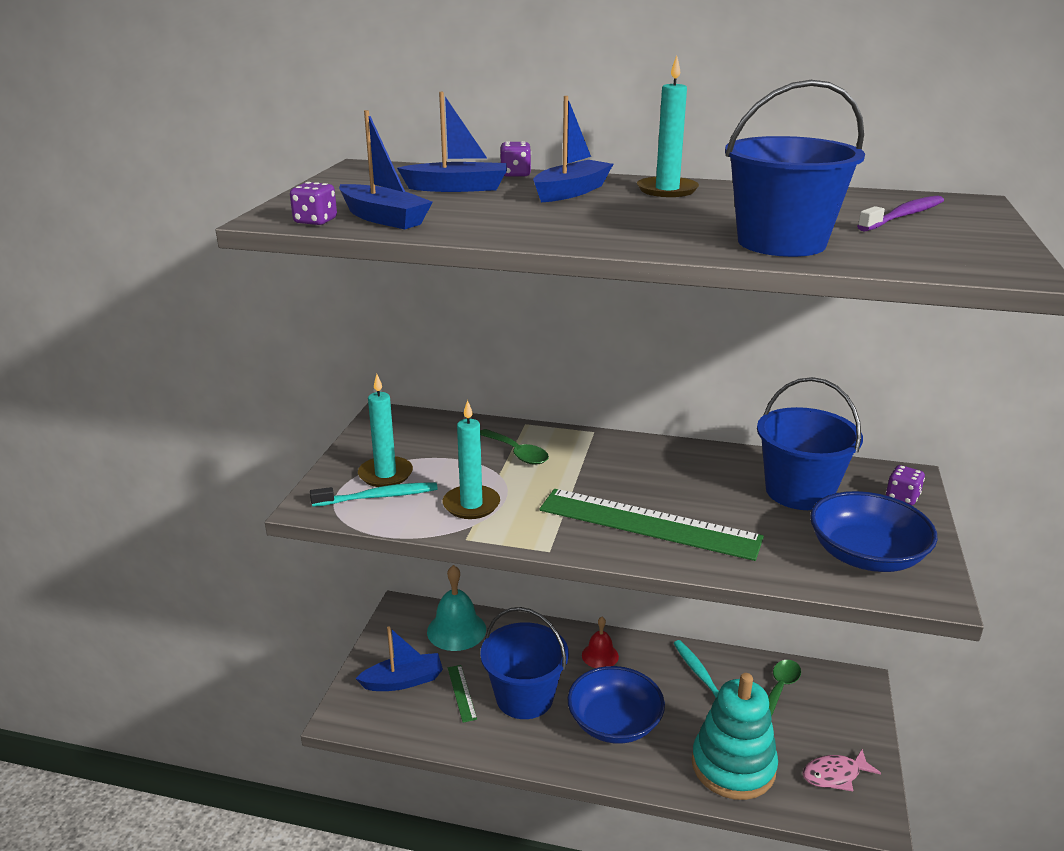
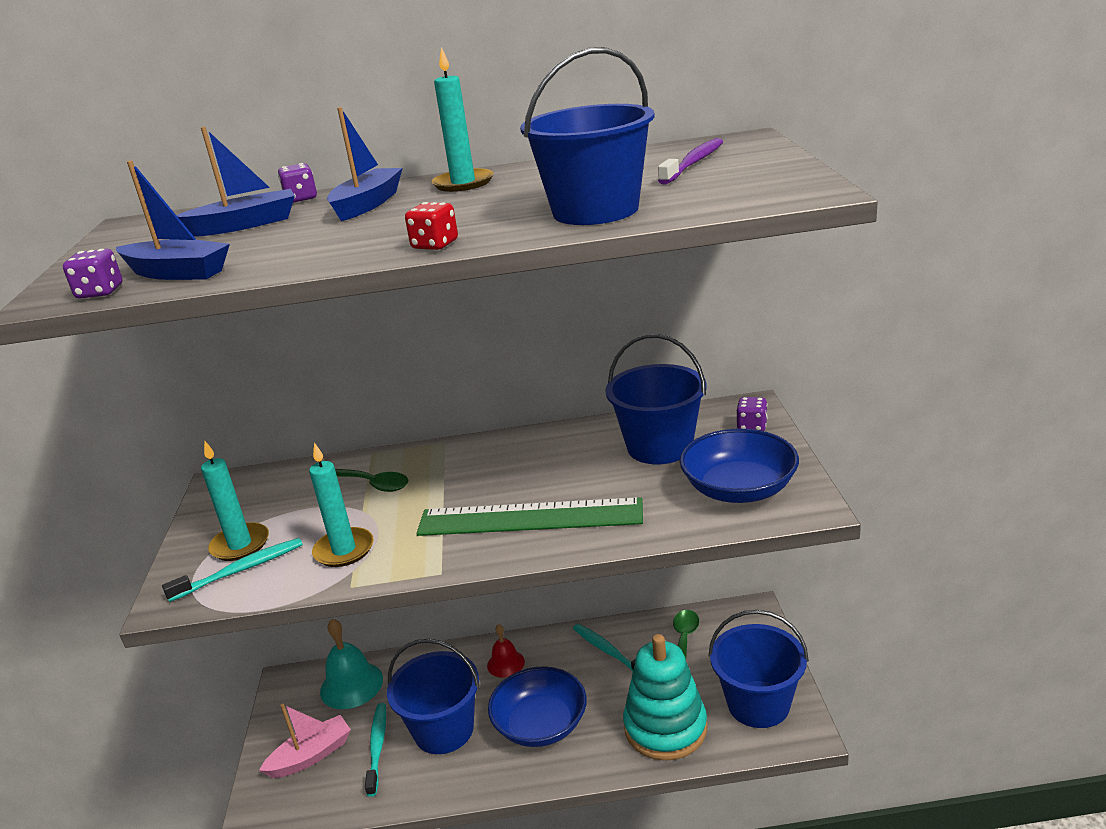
camera: 15 degrees left, 0 degrees up
(403, 681) = (311, 756): blue boat -> pink boat
(461, 693) = (377, 747): green ruler -> turquoise toothbrush
(615, 242) = (435, 245): none -> red dice
(835, 775) = (758, 704): pink fish -> blue bucket

